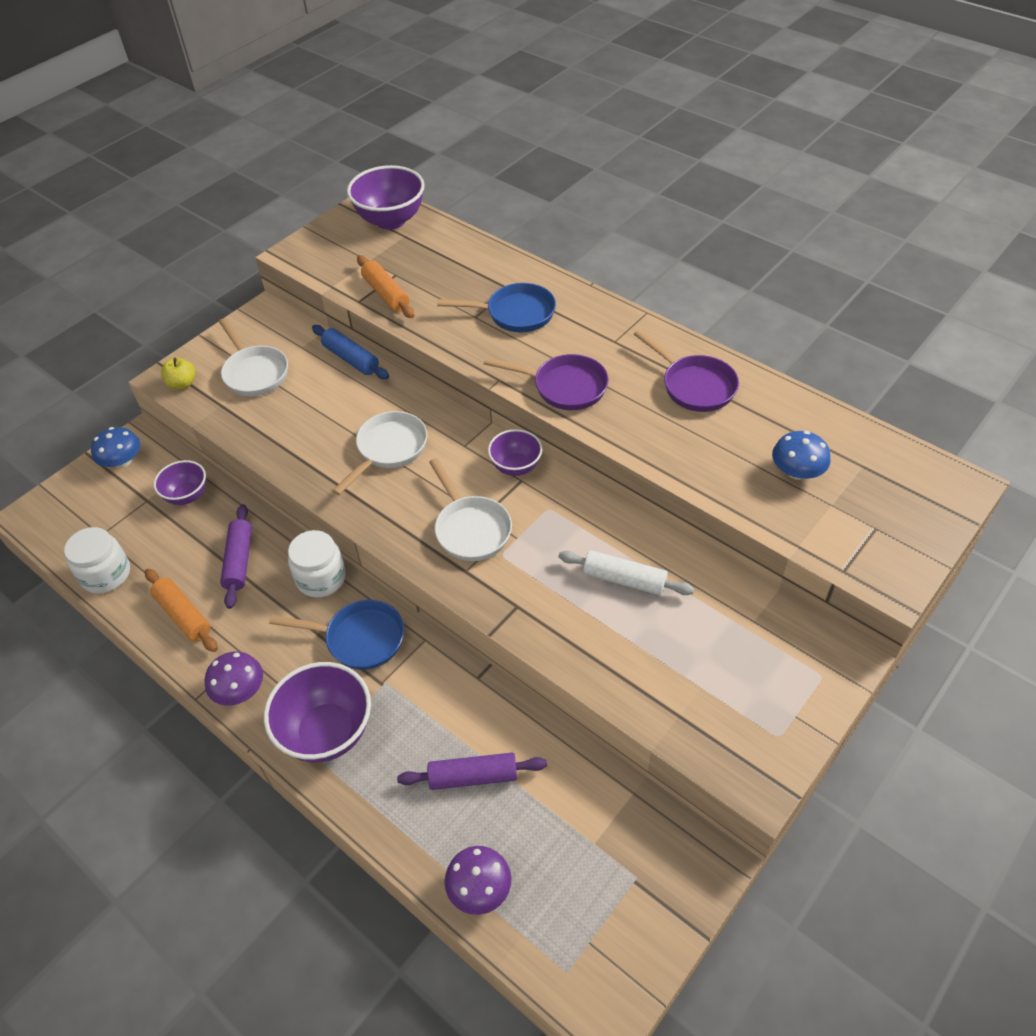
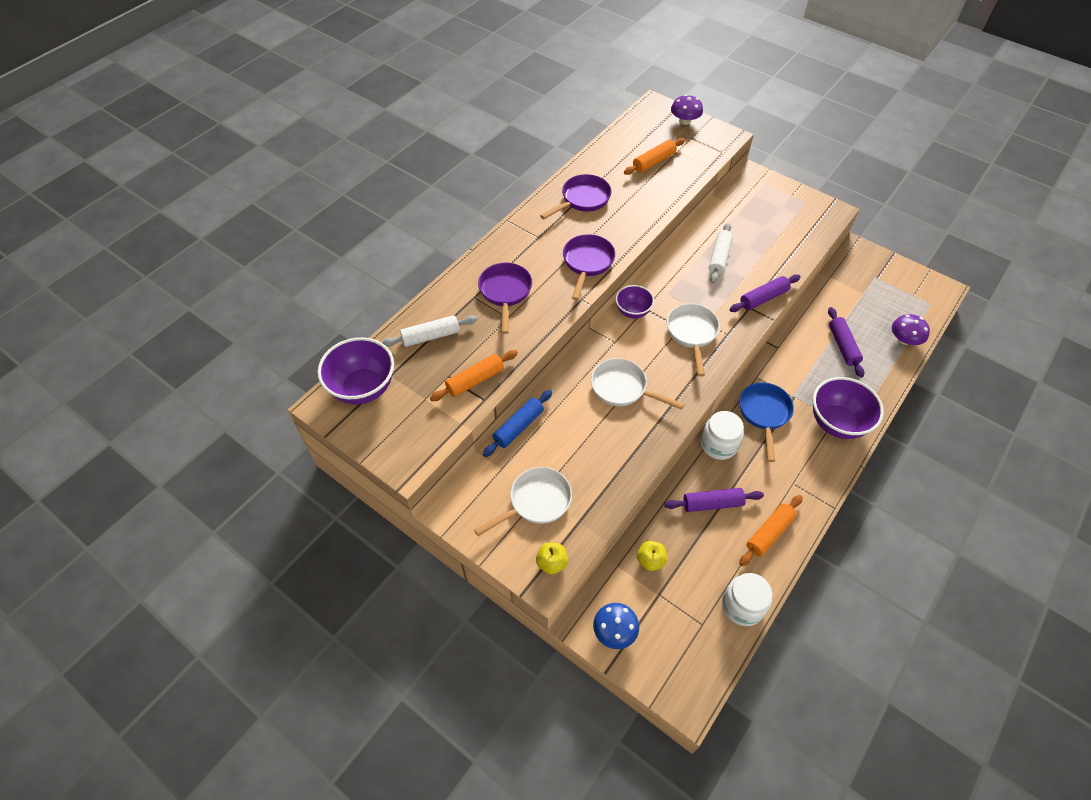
camera: 95 degrees left, 5 degrees up
(187, 496) = (650, 560): purple bowl -> yellow apple
(239, 690) = (821, 480): purple mushroom -> purple mushroom (684, 121)
(453, 259) = (431, 336): none -> white rolling pin
(470, 528) = (692, 333): white pan -> white pan turned 60 degrees counterclockwise
(515, 314) = (505, 292): blue pan -> purple pan
(535, 627) = (763, 298): none -> purple rolling pin
(796, 471) = (653, 162): blue mushroom -> orange rolling pin

